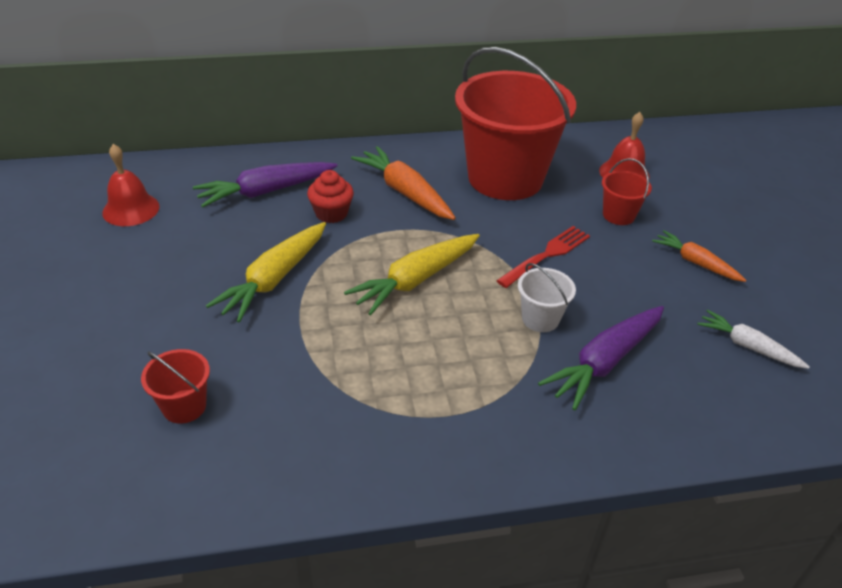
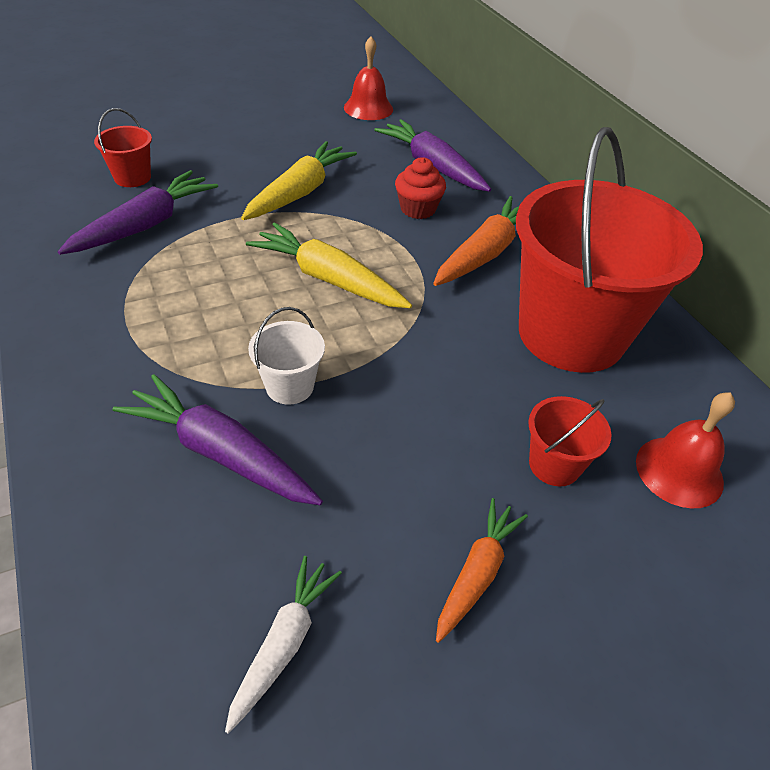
camera: 75 degrees right, 5 degrees up
(274, 279) = (300, 192): yellow carrot -> yellow carrot turned 105 degrees clockwise
(289, 397) = (145, 225): none -> purple carrot
(546, 255) = (419, 385): red fork -> none

